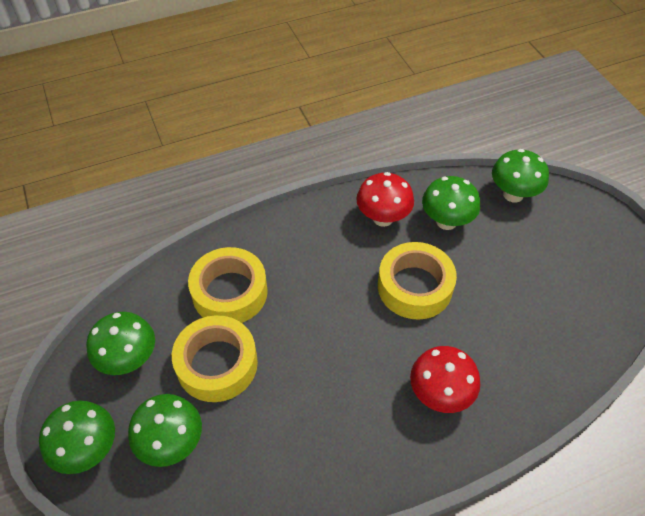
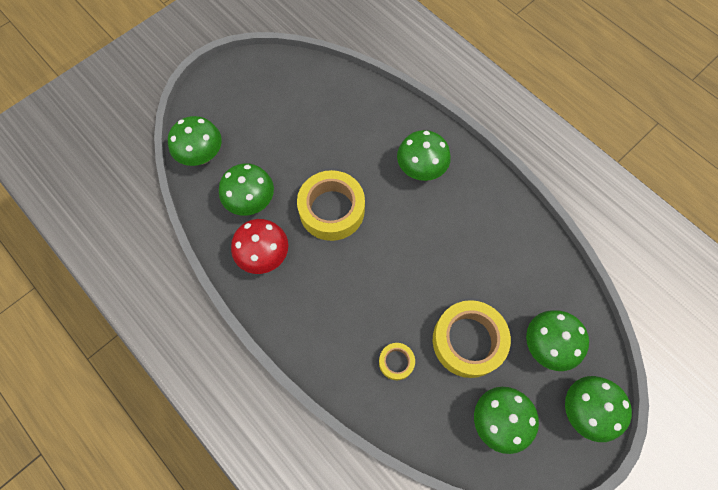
camera: 110 degrees left, 15 degrees up
(230, 292) = (396, 362): yellow tape -> yellow tape, size x0.49
(440, 394) = (420, 169): red mushroom -> green mushroom

